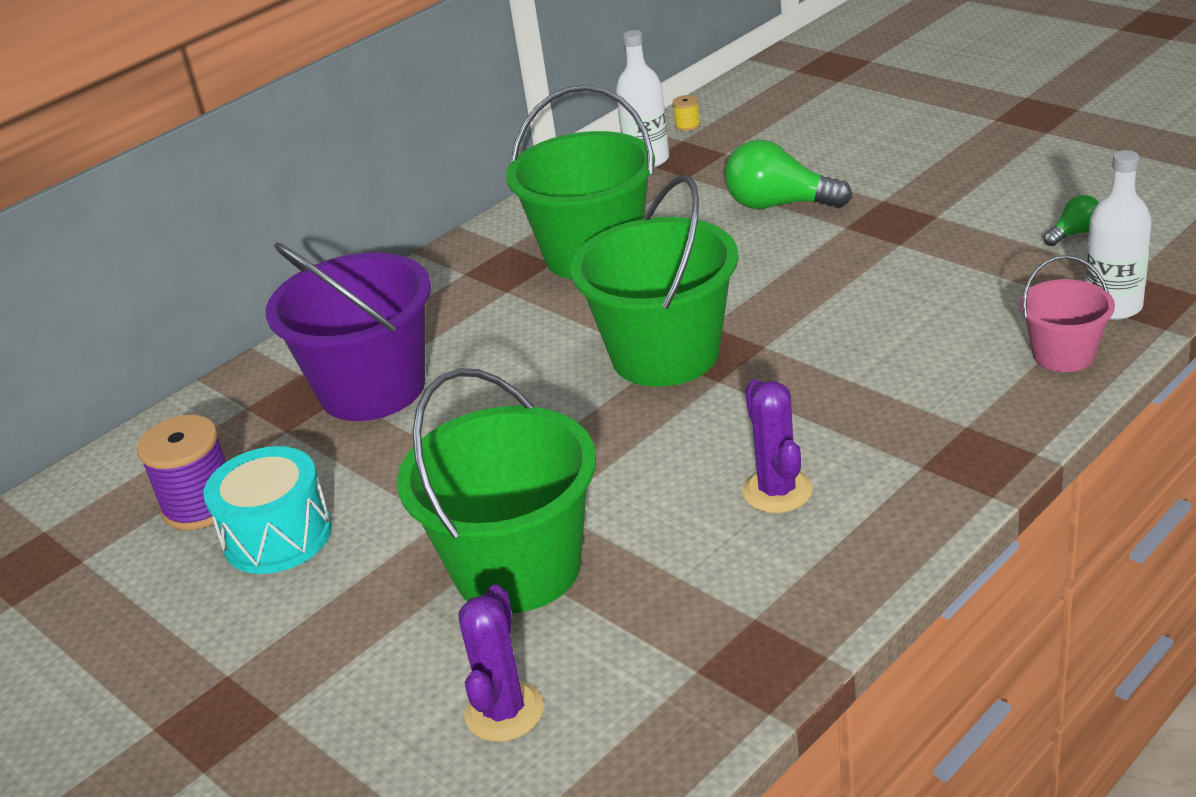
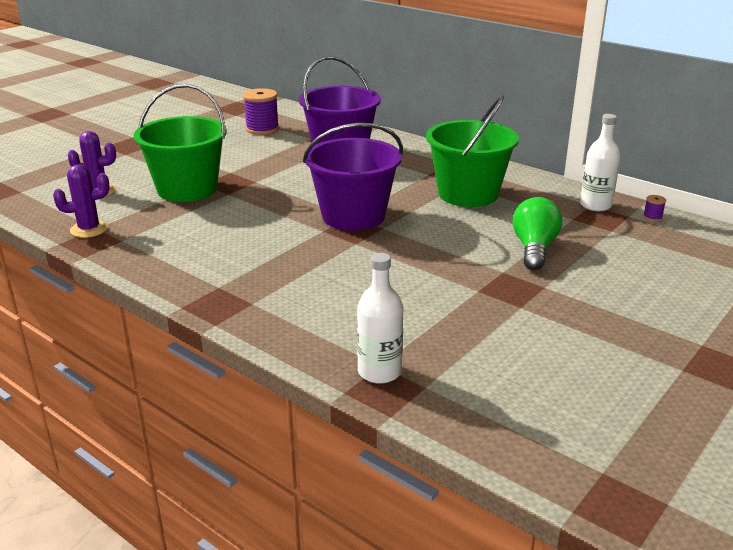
camera: 80 degrees right, 5 degrees down
(277, 536) = (234, 144): turquoise drum -> none
(665, 355) = (353, 216): green bucket -> purple bucket
(687, 125) = (652, 217): yellow spool -> purple spool
(777, 491) = (215, 246): purple cactus -> purple cactus (89, 229)
(1063, 355) = (320, 344): pink bucket -> none
(1074, 233) = (492, 365): green light bulb -> none

